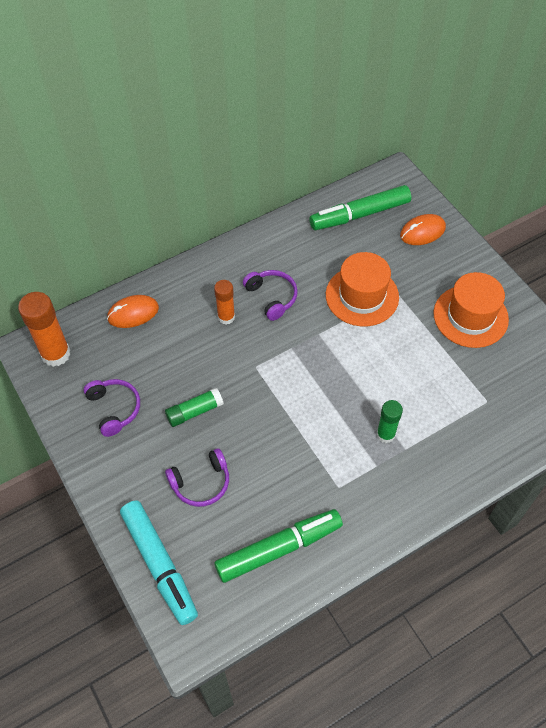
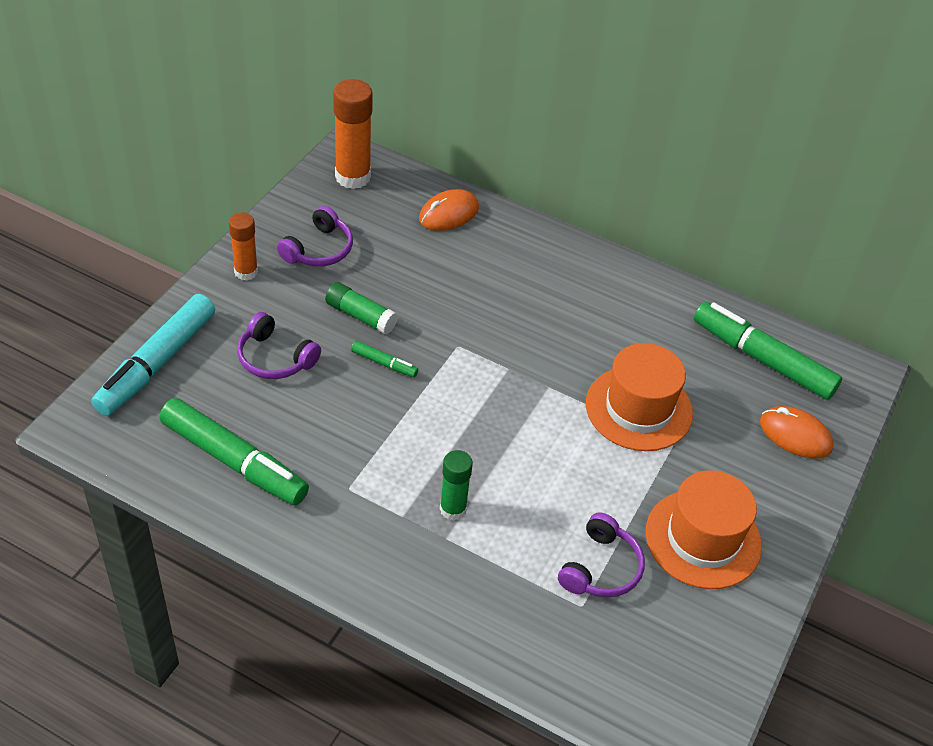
camera: 55 degrees right, 10 degrees down
(133, 313) = (448, 213): orange mouse -> orange mouse turned 75 degrees counterclockwise
(226, 317) = (505, 292): orange glue stick -> orange glue stick (246, 272)
(245, 417) = (384, 363): none -> green marker
(272, 297) = (566, 322): purple headphones -> purple headphones (601, 568)

